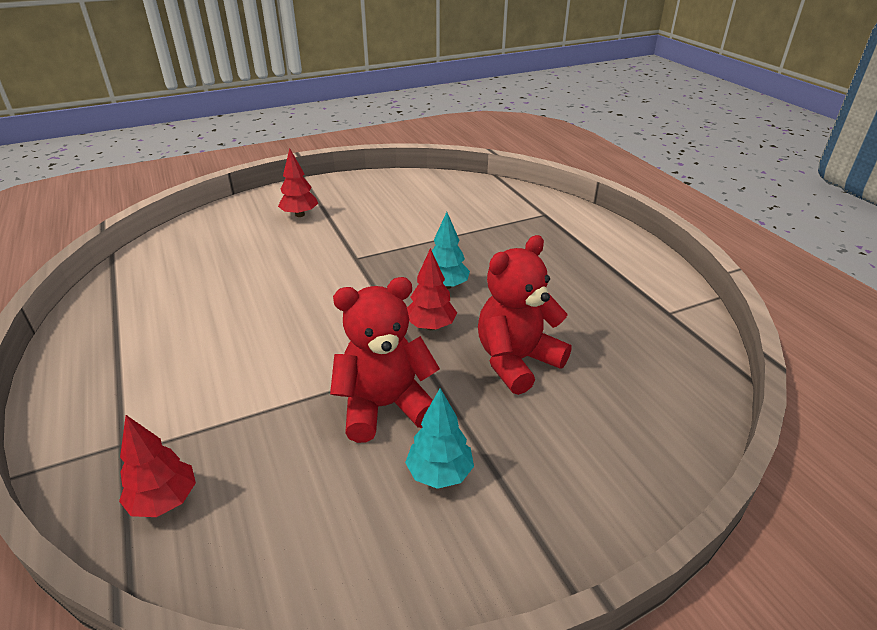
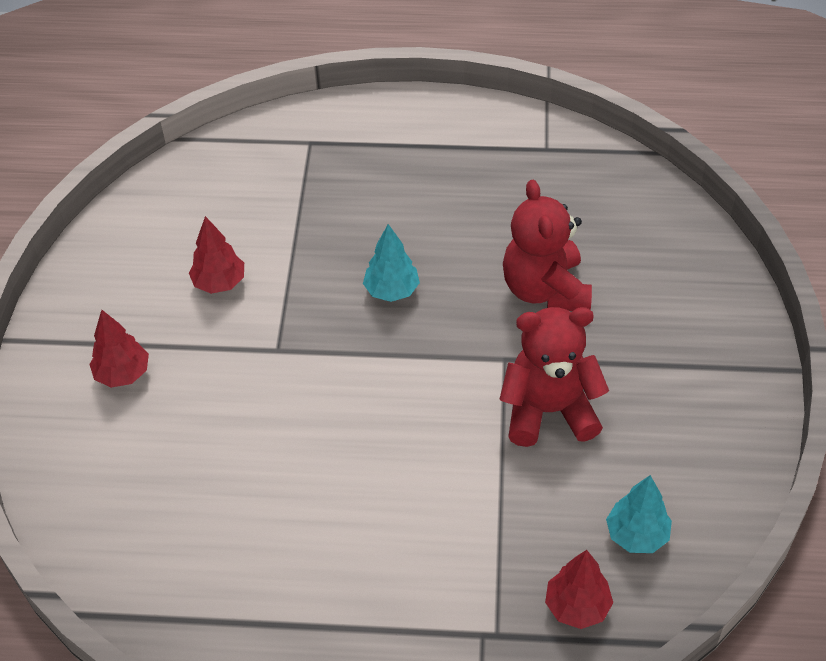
camera: 60 degrees left, 15 degrees up
(385, 407) = (549, 411): red teddy bear -> red teddy bear turned 75 degrees clockwise
(431, 326) = (453, 331): red tree -> red tree (219, 283)
(440, 474) = (647, 401): turquoise tree -> turquoise tree (637, 535)

